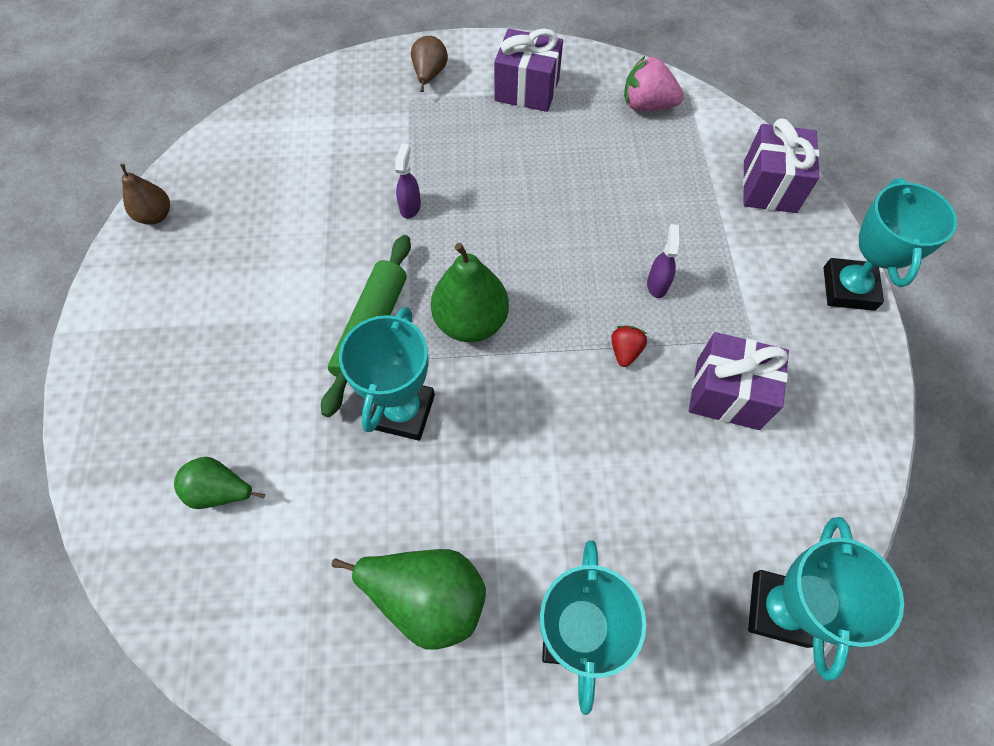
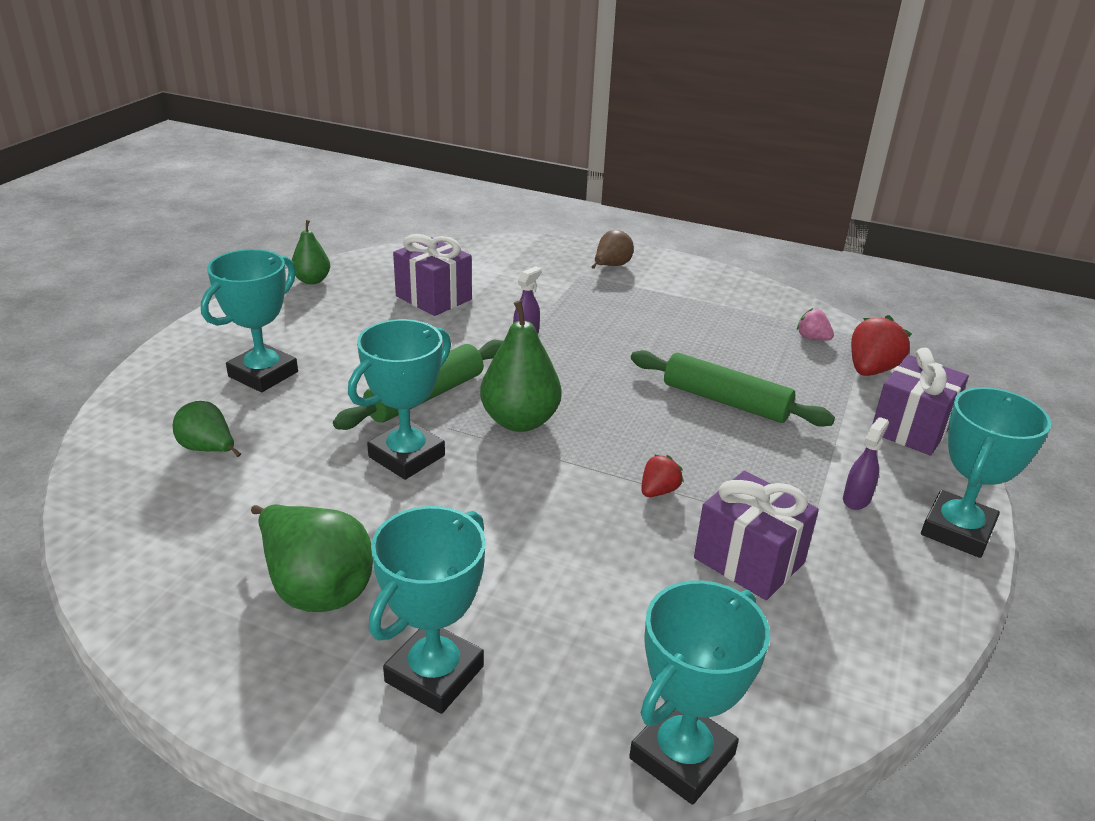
camera: 25 degrees right, 30 degrees down
(156, 216) = (312, 280): brown pear -> green pear
(201, 370) = (263, 374): none -> turquoise trophy
(527, 90) = (696, 297): purple gift -> purple gift (433, 298)
(620, 218) = (725, 401): none -> green rolling pin
(647, 105) = (812, 338): pink strawberry -> pink strawberry, size x0.58
(657, 284) = (730, 457): purple spray bottle -> purple spray bottle (856, 499)
(709, 127) = (871, 370): none -> red strawberry

